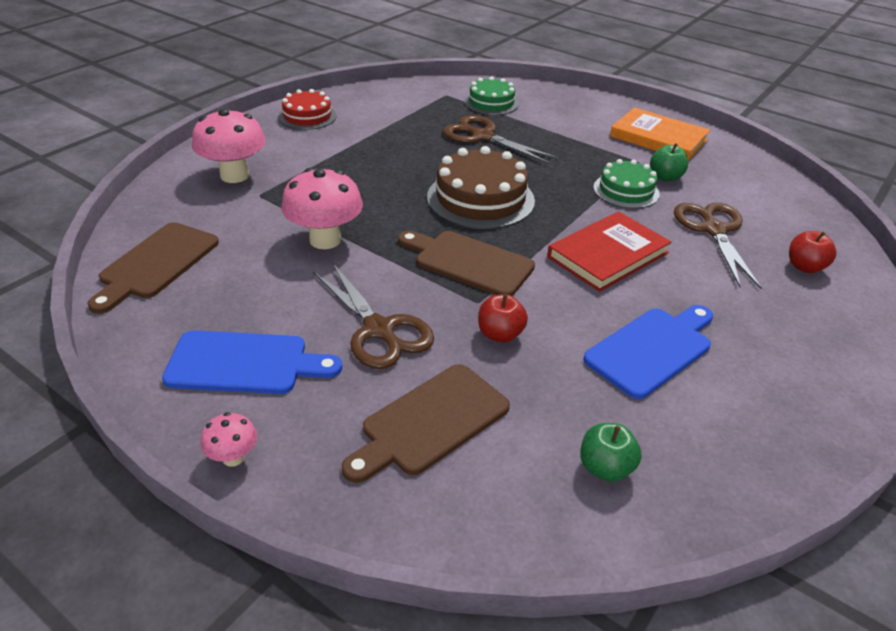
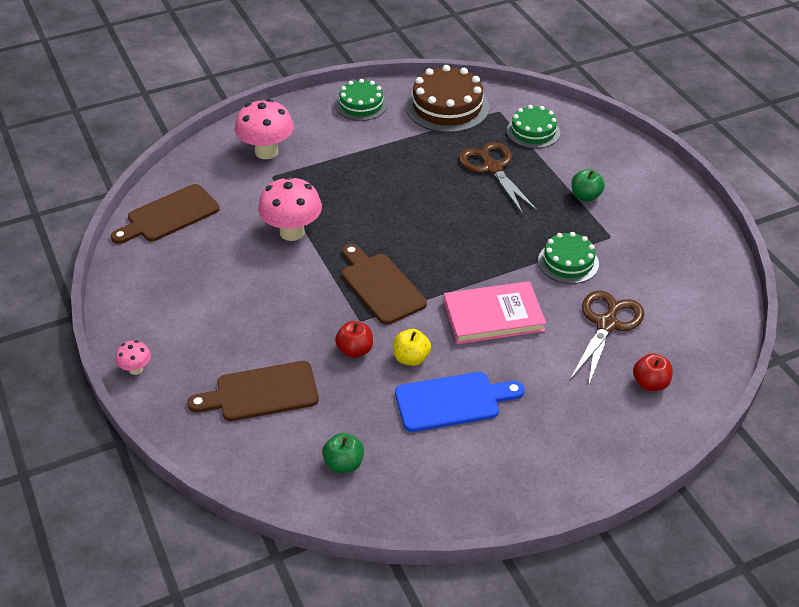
camera: 30 degrees right, 5 degrees up
(244, 363) = (179, 310): blue cutting board -> none
(307, 116) = (361, 105): red cake -> green cake
(379, 330) = (277, 317): brown scissors -> none
(480, 199) = (437, 231): brown cake -> brown cake (447, 107)
(567, 321) = (411, 358): none -> yellow apple
(607, 255) = (493, 316): red book -> pink book
(658, 138) = (656, 216): orange book -> none
(665, 177) = (619, 260): green apple -> green apple (585, 196)

